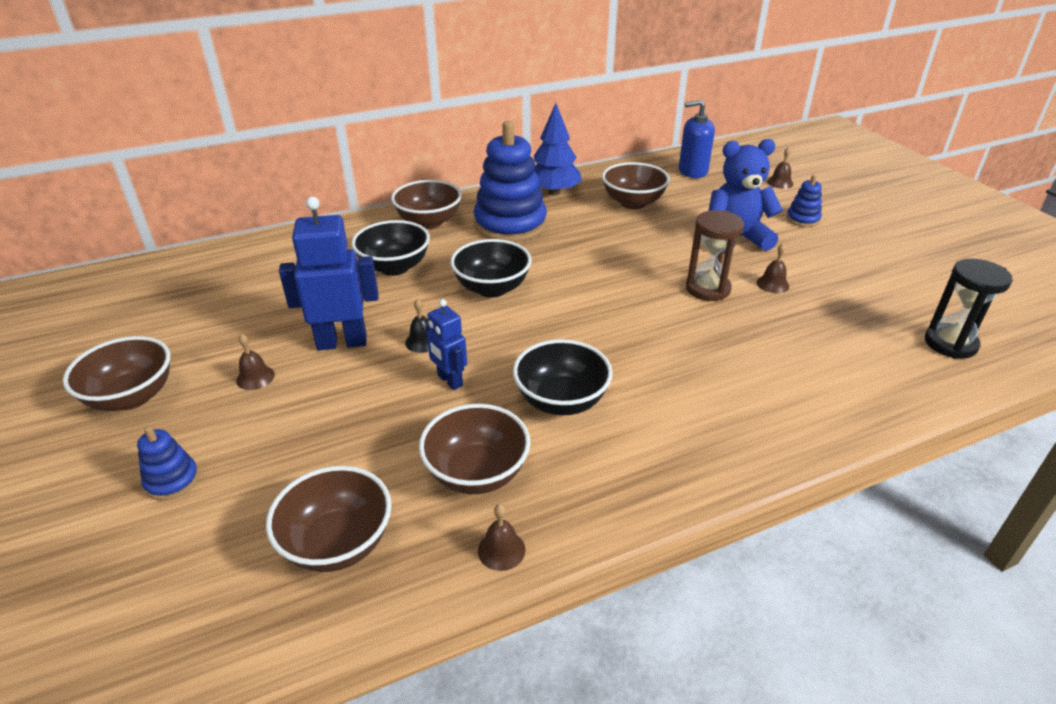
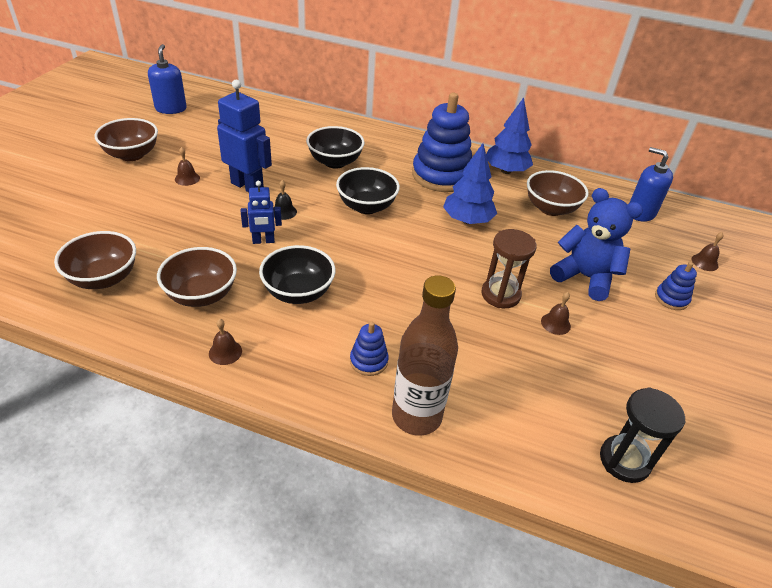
camera: 40 degrees right, 5 degrees up
(97, 319) = (171, 109): none -> blue soap dispenser
(172, 481) = (92, 203): blue stacking toy -> blue stacking toy (368, 361)
(429, 222) = (396, 146): brown bowl -> none
(449, 381) = (263, 241): blue robot -> blue robot turned 105 degrees counterclockwise
(501, 550) = (154, 337): brown bell -> brown bell (225, 352)
(591, 248) = (467, 220): none -> blue tree
(808, 422) = (416, 416): none -> brown bottle

